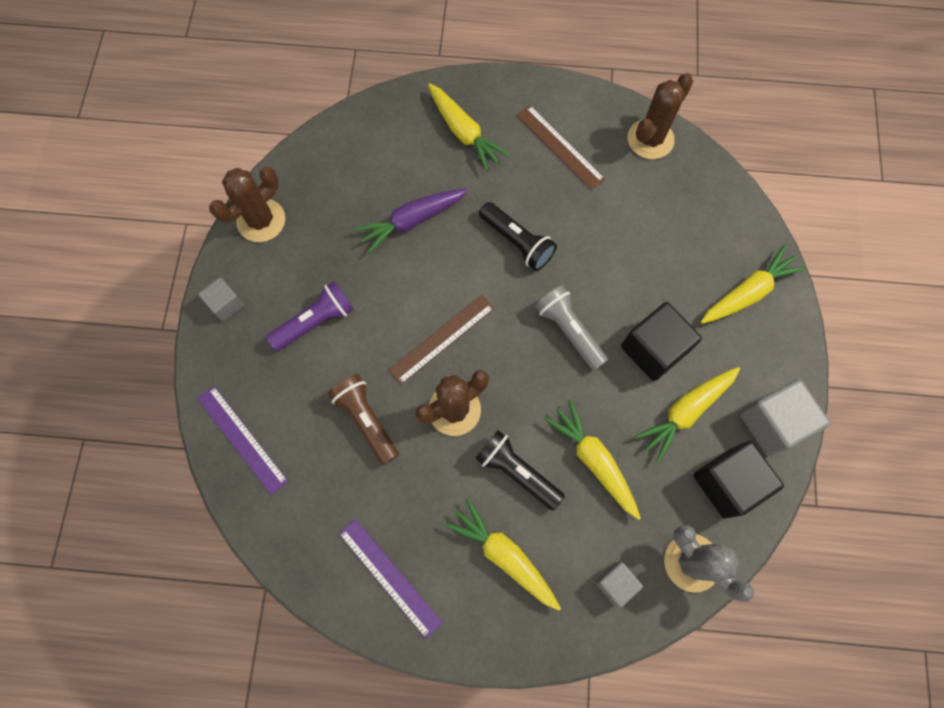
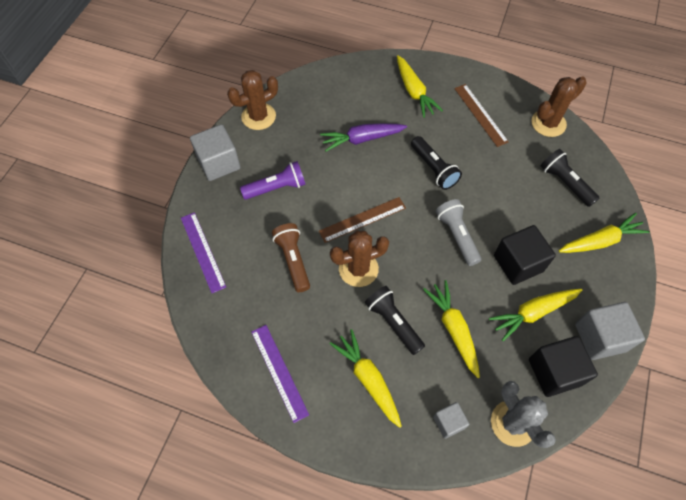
camera: 15 degrees right, 10 degrees down
(226, 304) = (219, 163): grey cube -> grey cube, size x1.76
(688, 221) = (565, 183): none -> black flashlight

